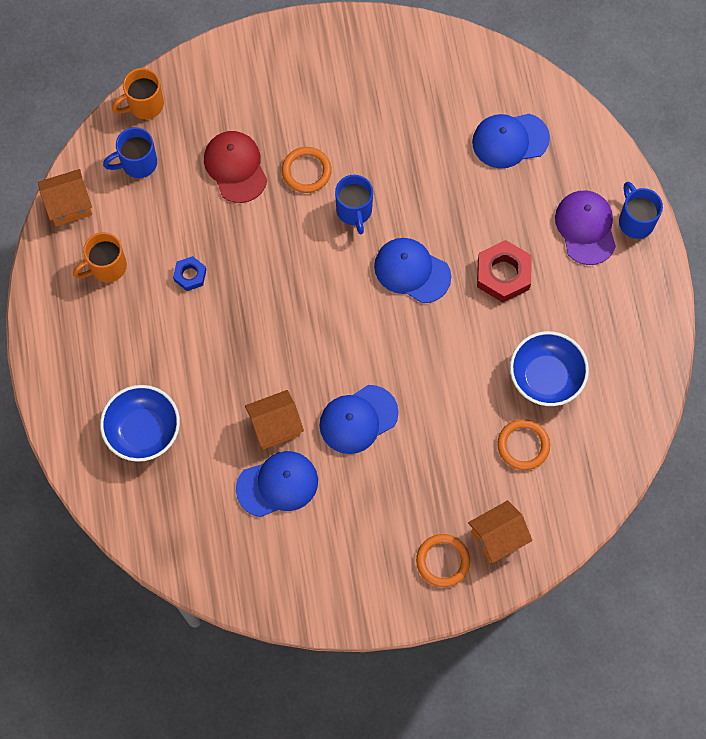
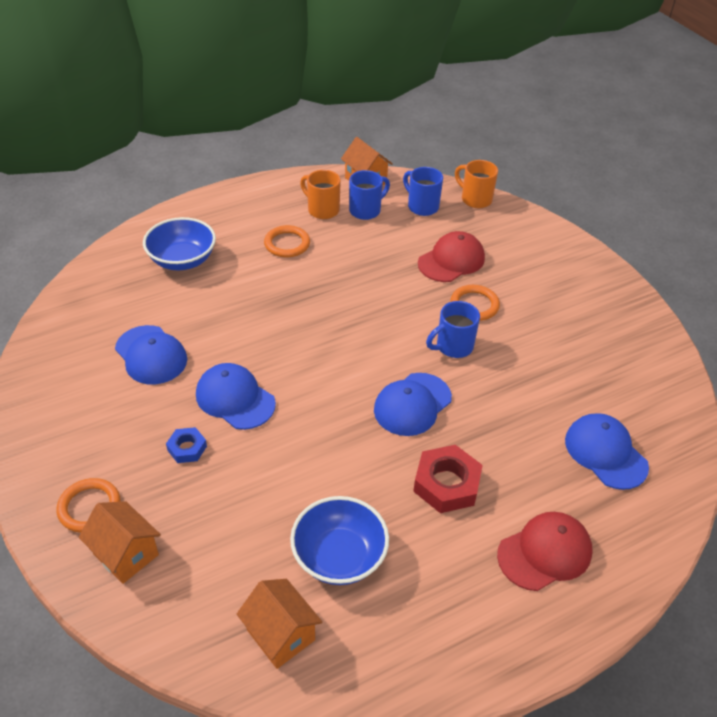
camera: 70 degrees right, 25 degrees down
(190, 275) = (336, 256): blue nut -> blue nut (187, 448)
(275, 426) = (210, 340): orange house -> orange house (280, 634)
(412, 271) = (412, 404): blue cap -> blue cap turned 150 degrees counterclockwise
(523, 445) = (246, 553): orange ring -> orange ring (287, 244)
(586, 228) = (545, 553): purple cap -> red cap
(635, 221) = (584, 606): blue mug -> blue mug (366, 210)

